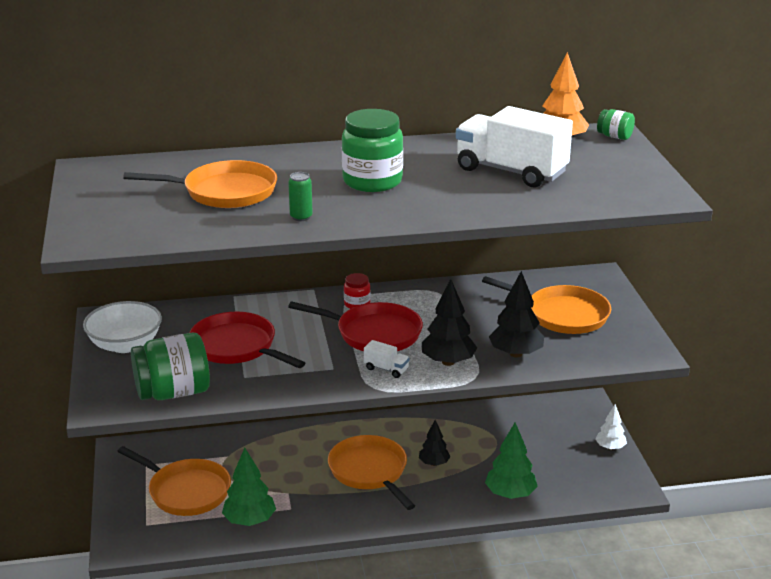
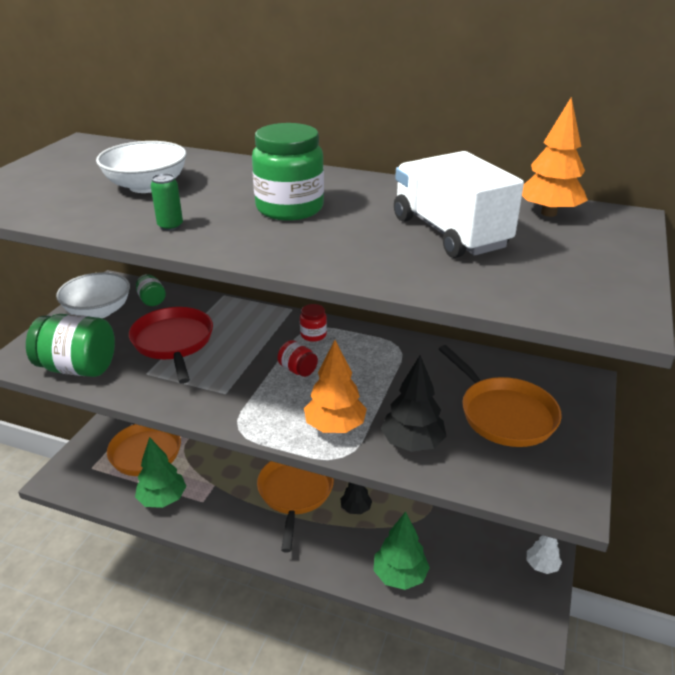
camera: 30 degrees right, 5 degrees up
(224, 192) = (147, 186): orange pan -> white bowl
(374, 333) = (298, 370): red pan -> red jar
(386, 369) = (270, 412): white truck -> none
(448, 362) = (335, 427): black tree -> orange tree
(614, 136) = (623, 223): green jar -> green jar (152, 300)

